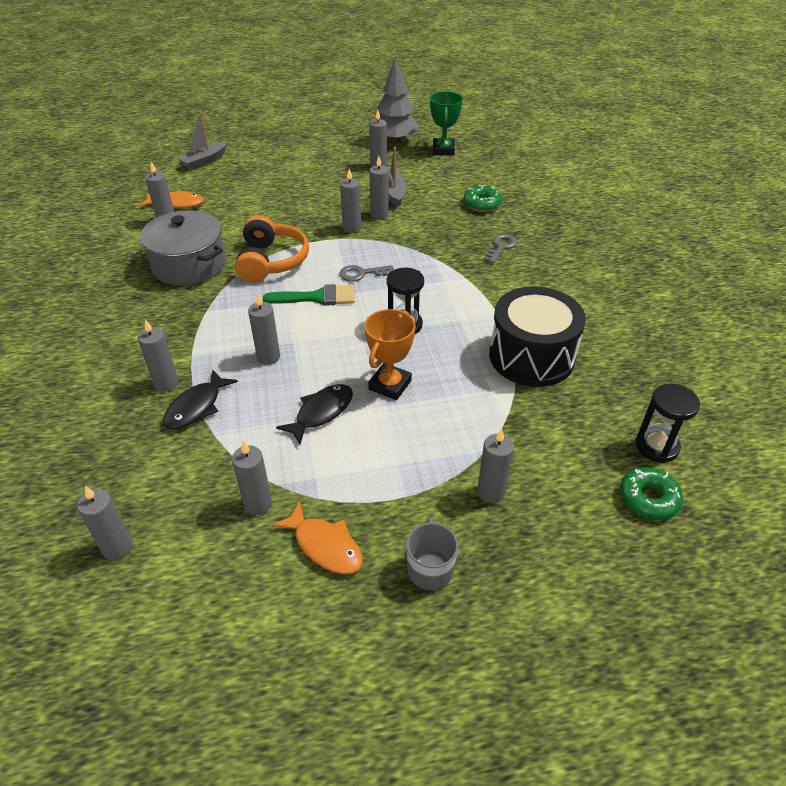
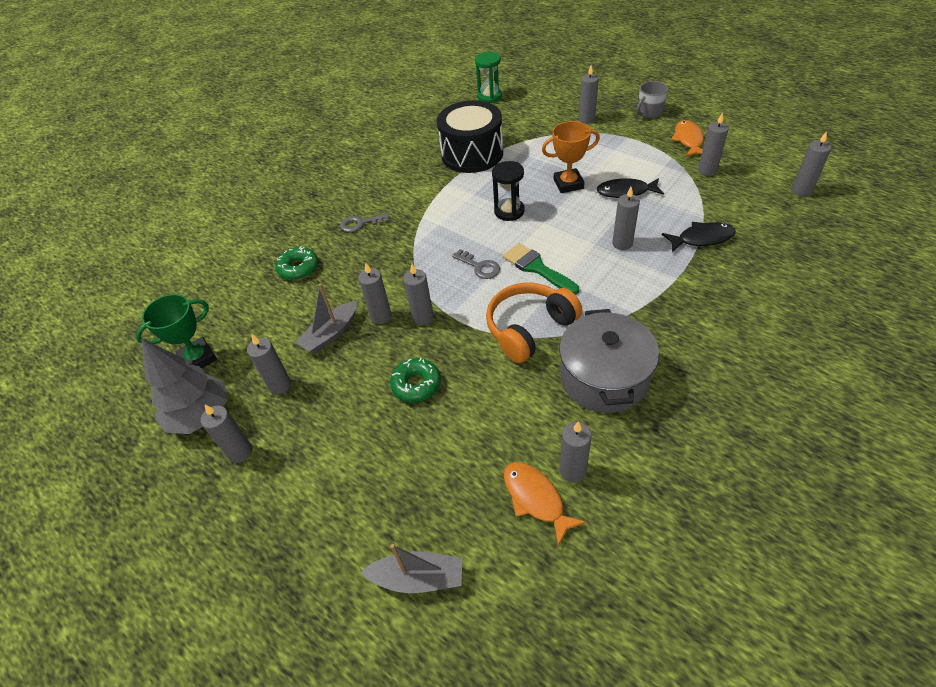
camera: 125 degrees left, 5 degrees up
(166, 383) = (712, 267): grey candle -> grey candle (240, 452)
(648, 498) = (526, 87): green donut -> green donut (416, 384)
(656, 446) = (489, 96): black hourglass -> green hourglass

